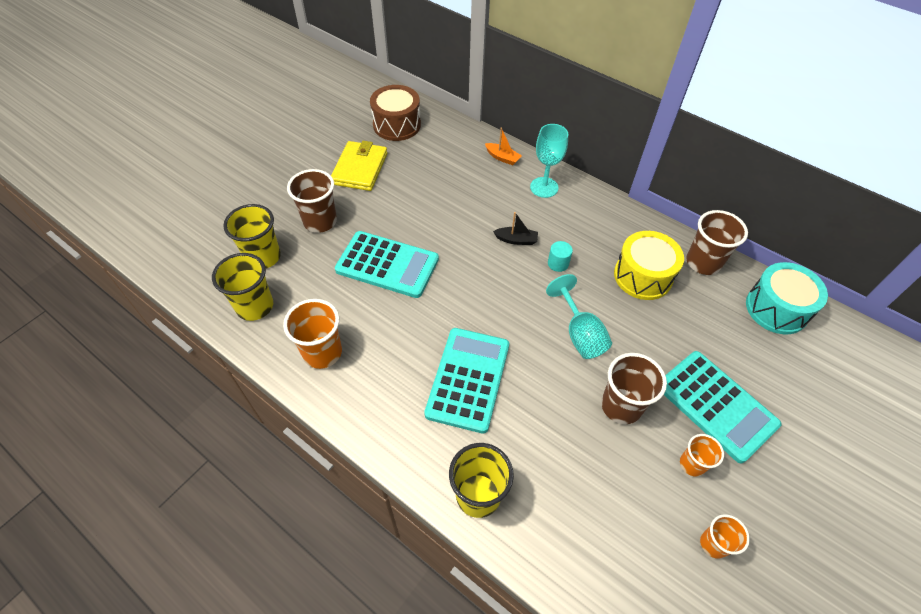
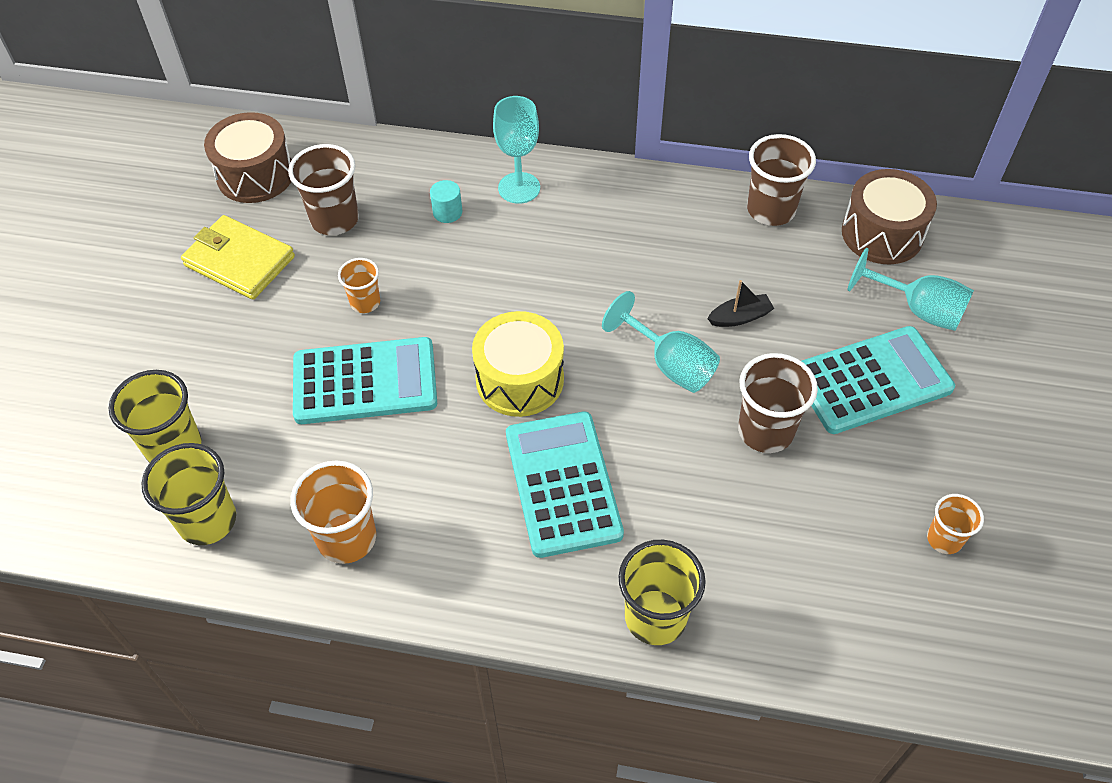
camera: 25 degrees left, 0 degrees up
(320, 221) = (228, 361): brown cup -> brown cup (335, 219)
(360, 169) = (239, 261): yellow wallet -> yellow wallet turned 45 degrees counterclockwise
(502, 158) = (438, 167): orange boat -> none
(516, 240) = (522, 275): black boat -> black boat (740, 317)
(558, 263) = (594, 284): turquoise cylinder -> turquoise cylinder (447, 212)
(643, 276) = (708, 257): yellow drum -> yellow drum (520, 379)
(692, 464) = (878, 461): orange cup -> orange cup (365, 302)
(716, 405) = (871, 380): turquoise calculator -> turquoise calculator turned 45 degrees counterclockwise
(776, 308) = (882, 233): turquoise drum -> brown drum
(777, 371) = (918, 310): none -> turquoise goblet

